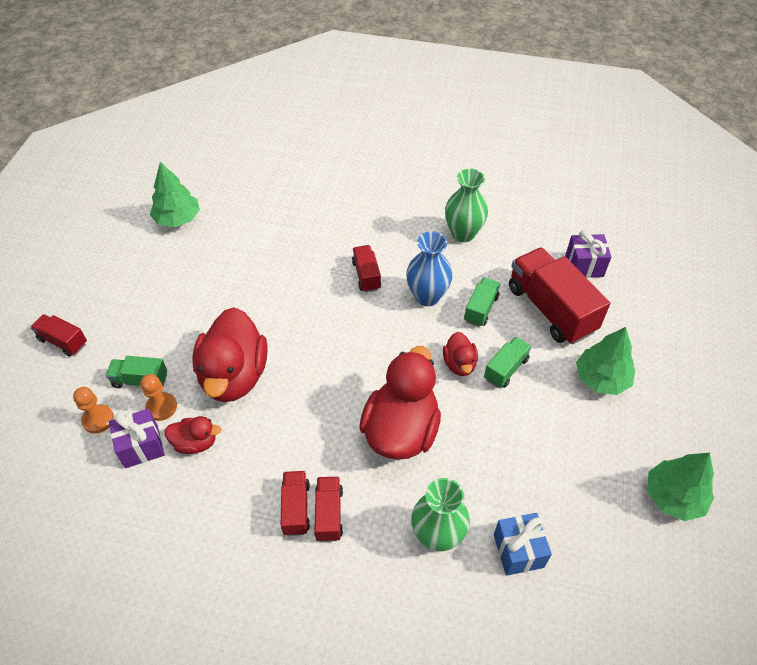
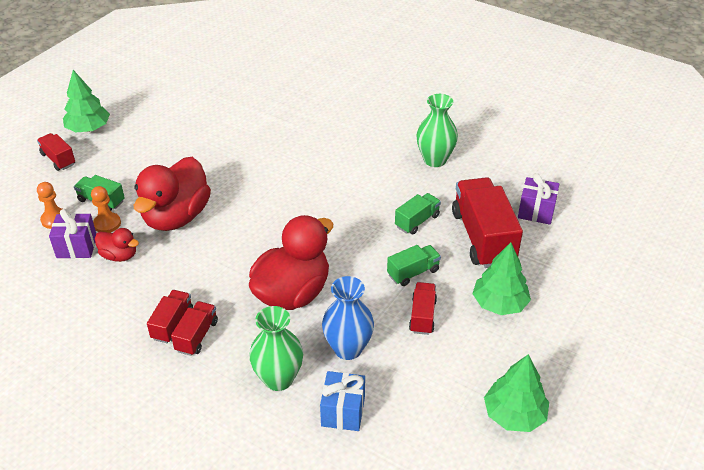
camera: 20 degrees right, 10 degrees down
(178, 219) = (194, 94): green tree -> green tree (88, 128)
(366, 275) = (329, 171): red truck -> red truck (422, 316)
(427, 296) = (373, 200): blue vase -> blue vase (348, 348)
(459, 364) = (373, 258): red duck -> none

